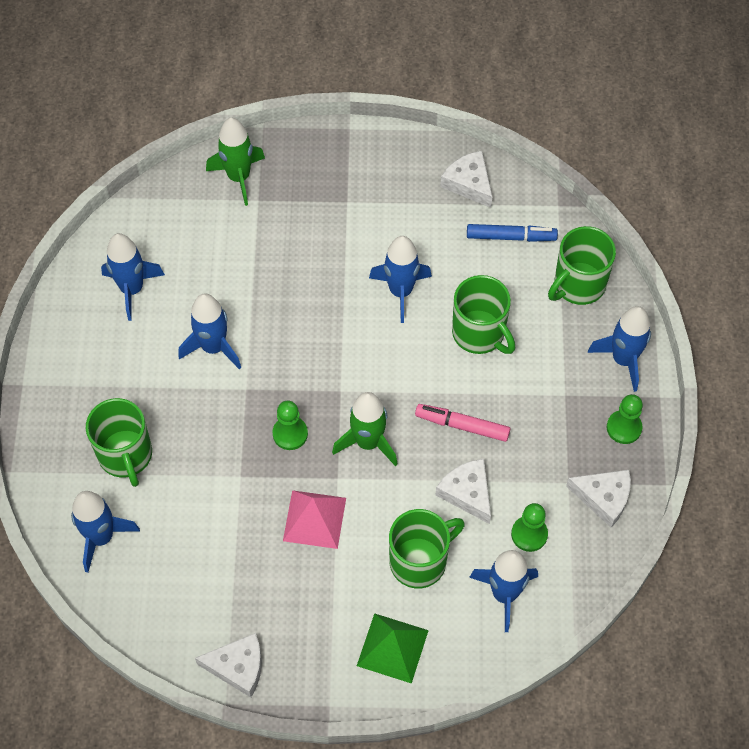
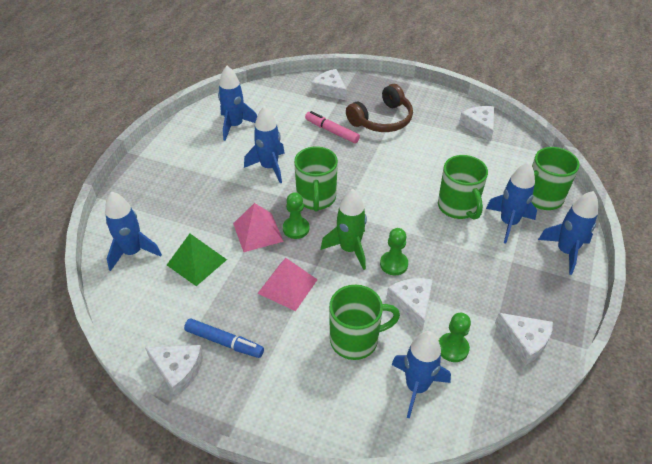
camera: 20 degrees right, 15 degrees down
(125, 455) = (178, 210): green mug -> green mug (316, 198)
(239, 177) = (330, 90): green rocket -> white cheese
(244, 455) = (258, 232): none -> pink pyramid
(333, 213) = (382, 120): none -> brown headphones
(392, 647) = (306, 397): green pyramid -> green pyramid (197, 262)
(400, 291) = (410, 170): blue rocket -> blue rocket (508, 223)
(462, 425) = (424, 258): pink marker -> pink marker (331, 131)
(511, 237) = (499, 160): blue marker -> blue marker (224, 342)
(624, 428) = (555, 296): green pawn -> green pawn (393, 264)

